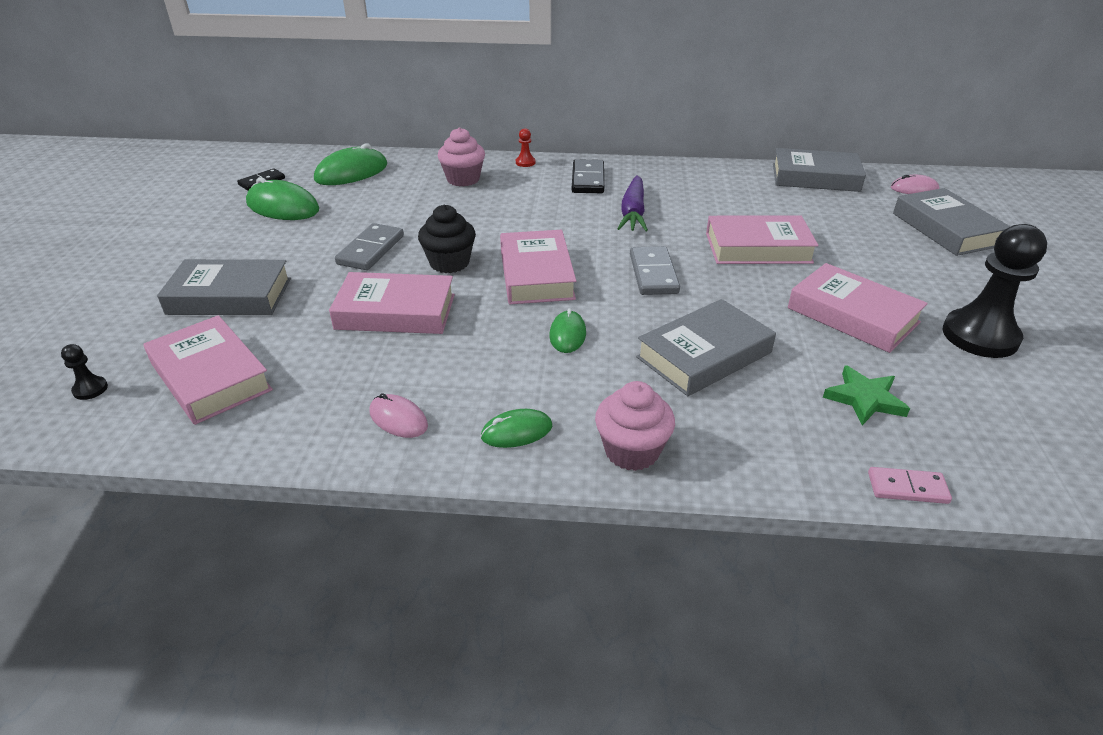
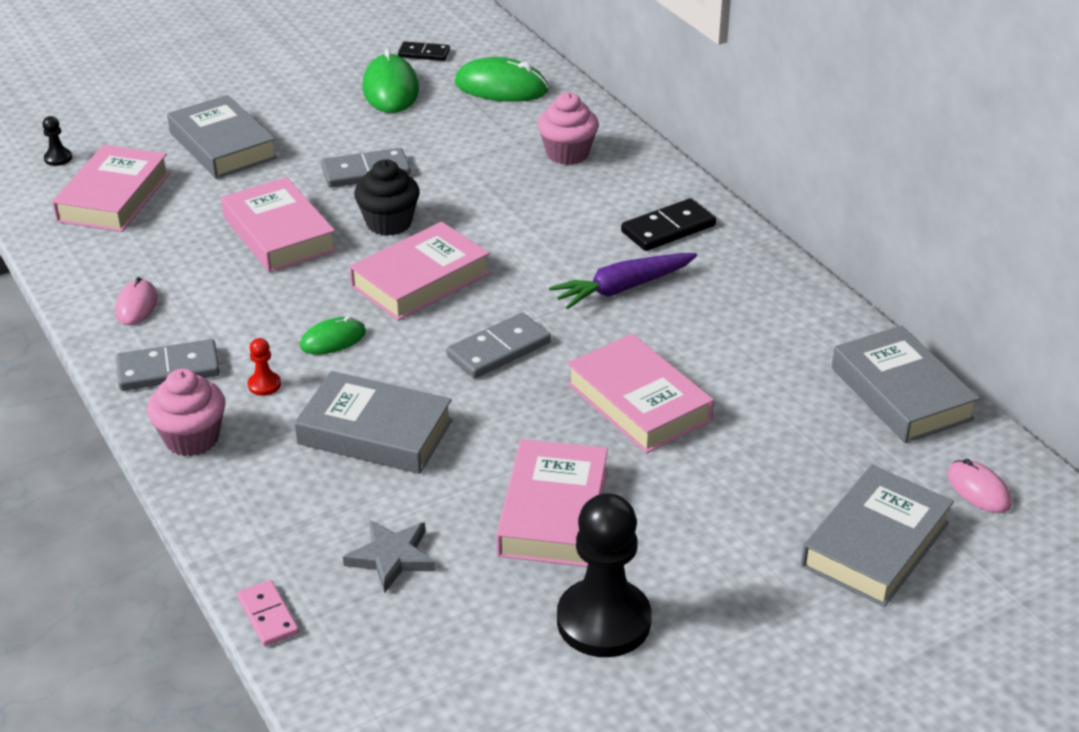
camera: 55 degrees right, 0 degrees up
(516, 431) = (168, 369): green mouse -> grey domino
(525, 162) = (658, 172): red pawn -> red pawn (264, 385)
(864, 399) = (392, 557): green star -> grey star

